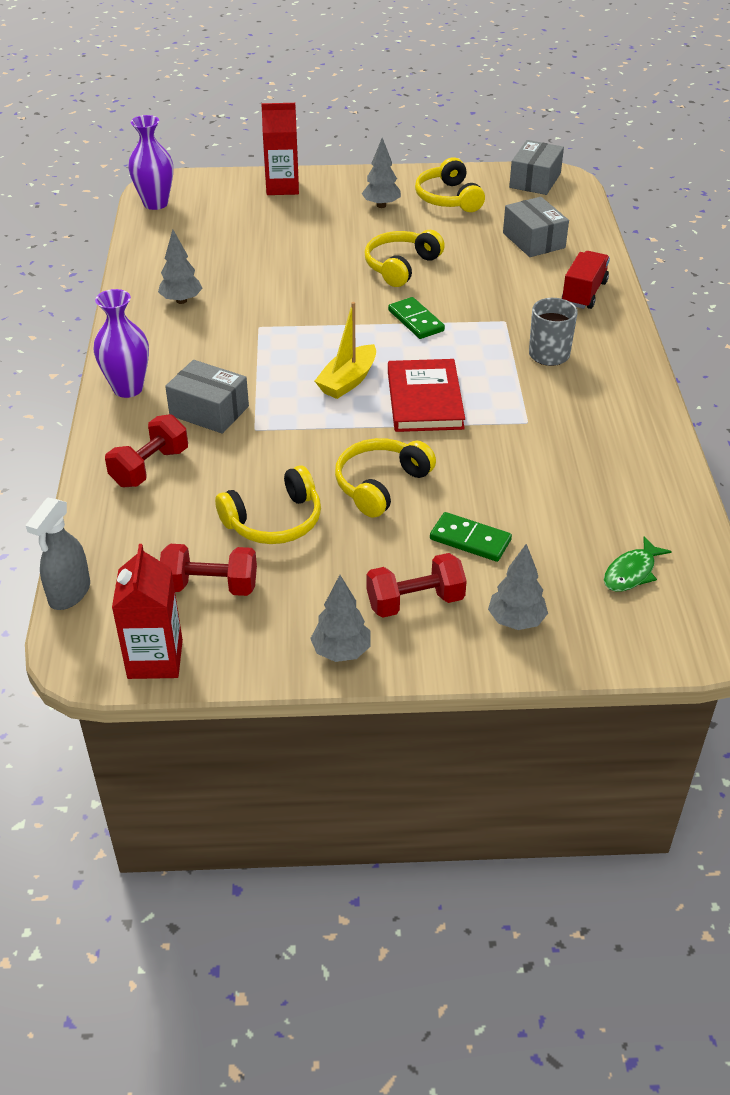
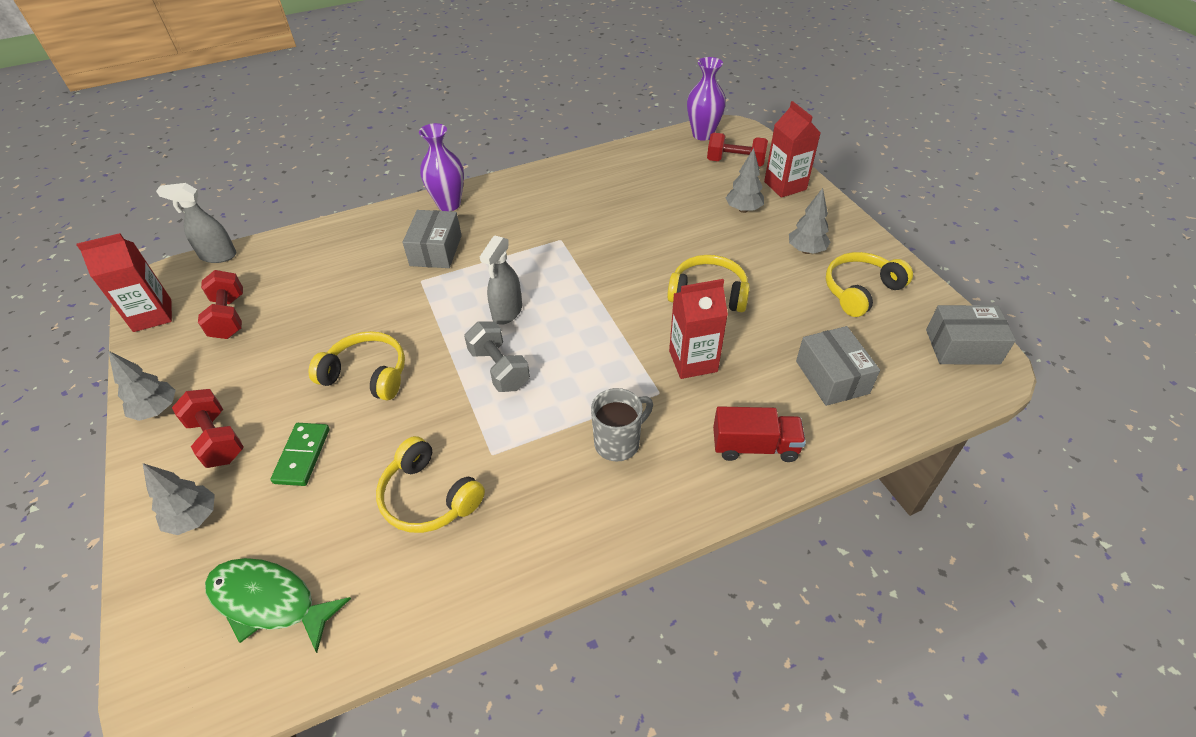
camera: 70 degrees right, 5 degrees up
(150, 467) = (358, 245): red dumbbell -> red dumbbell (735, 162)
(181, 301) = (574, 191): grey tree -> grey tree (743, 209)
(274, 521) = (308, 326): yellow headphones -> yellow headphones (429, 497)
(348, 381) = (507, 312): yellow boat -> grey spray bottle
(416, 321) = (622, 328): green domino -> none
(424, 399) = (499, 369): red book -> grey dumbbell
(479, 296) = (693, 361): none -> red carton
(533, 240) = (832, 377): grey box -> grey box turned 60 degrees counterclockwise
(631, 572) = (269, 601): green fish -> green fish, size x1.61

